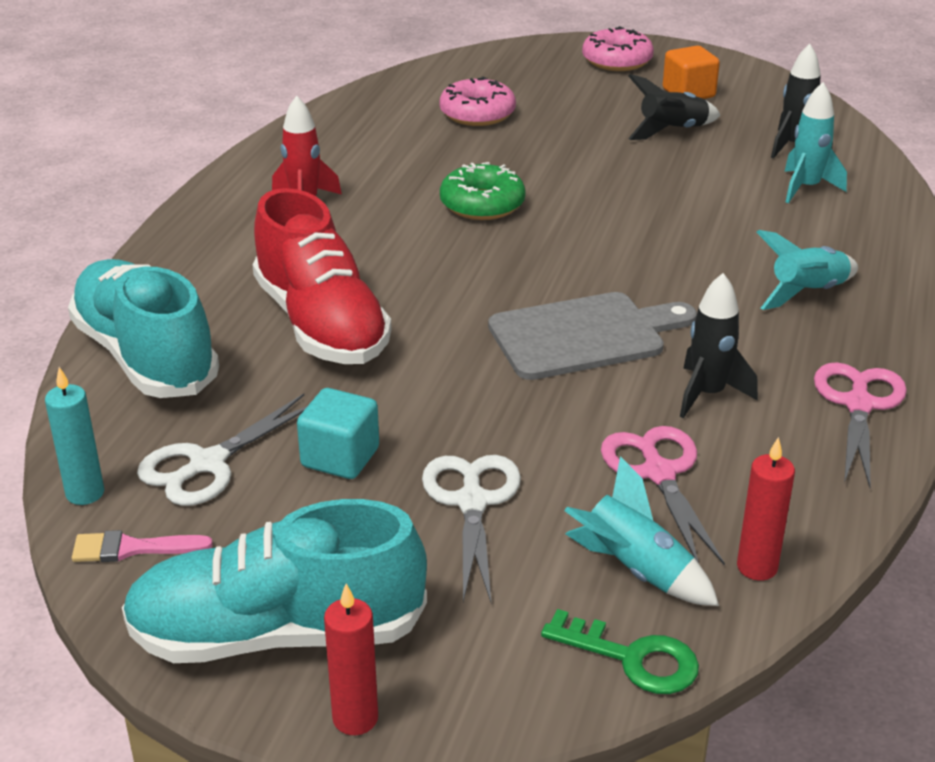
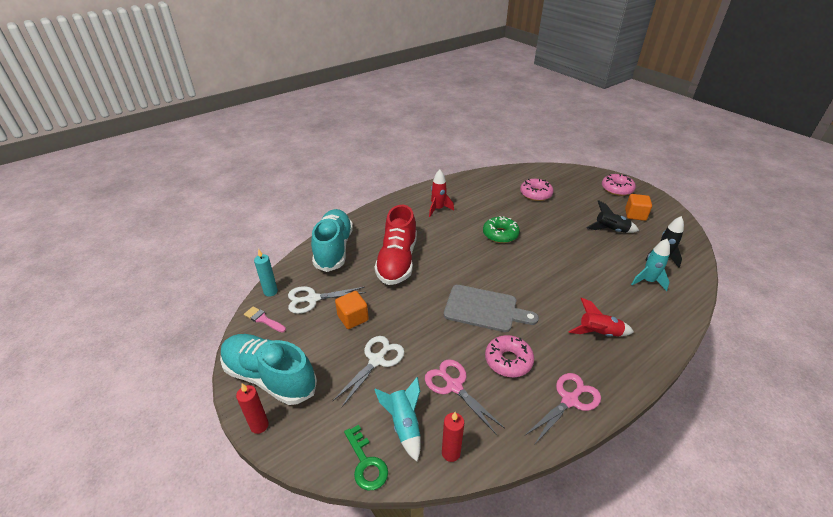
camera: 35 degrees right, 5 degrees up
(340, 457) = (353, 318): turquoise cube -> orange cube
(658, 473) = (454, 386): pink scissors -> pink scissors turned 60 degrees counterclockwise
(708, 394) = (508, 360): black rocket -> pink donut
(807, 293) = (598, 333): turquoise rocket -> red rocket

